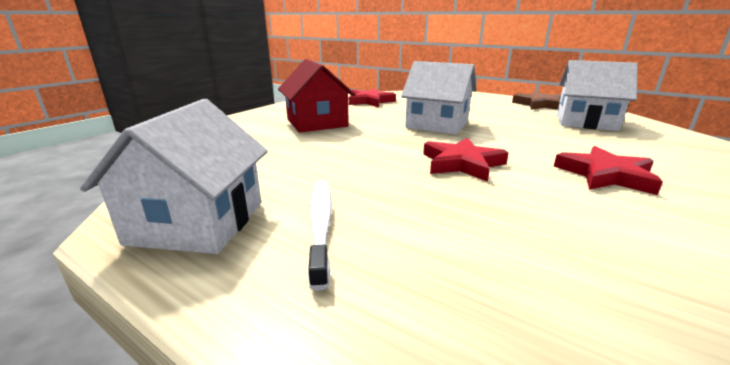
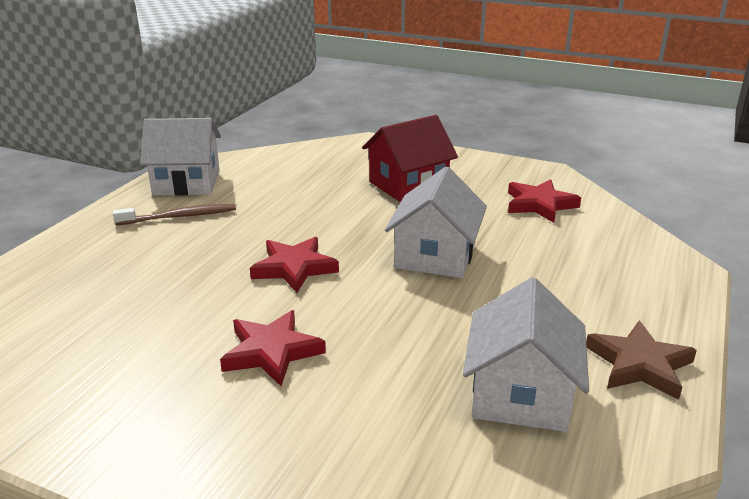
camera: 80 degrees right, 5 degrees up
(320, 225) = (179, 217): white toothbrush -> brown toothbrush

